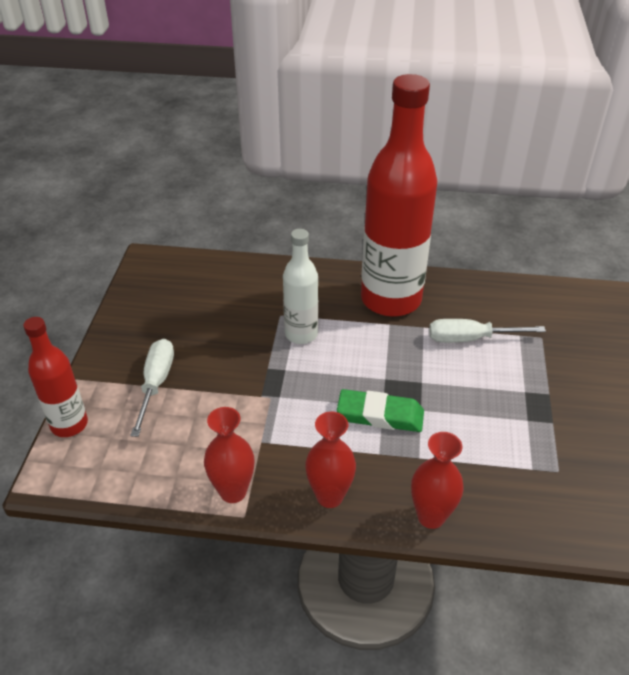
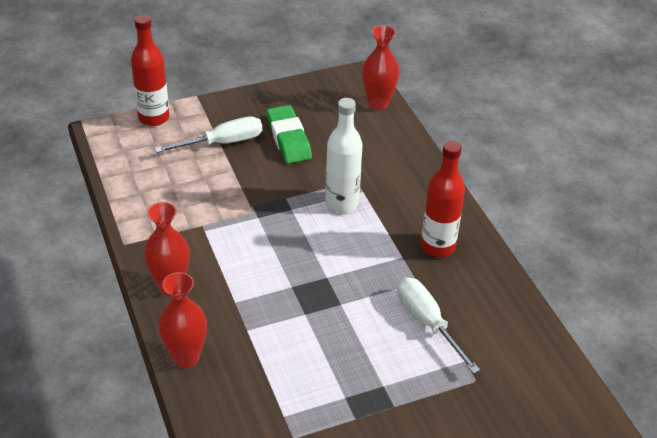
camera: 60 degrees right, 0 degrees up
(233, 491) = (143, 229): red vase -> red vase (378, 103)
(380, 415) = (279, 288): green eraser -> green eraser (288, 139)
(391, 299) = (437, 246): red bottle -> red bottle, size x0.52

